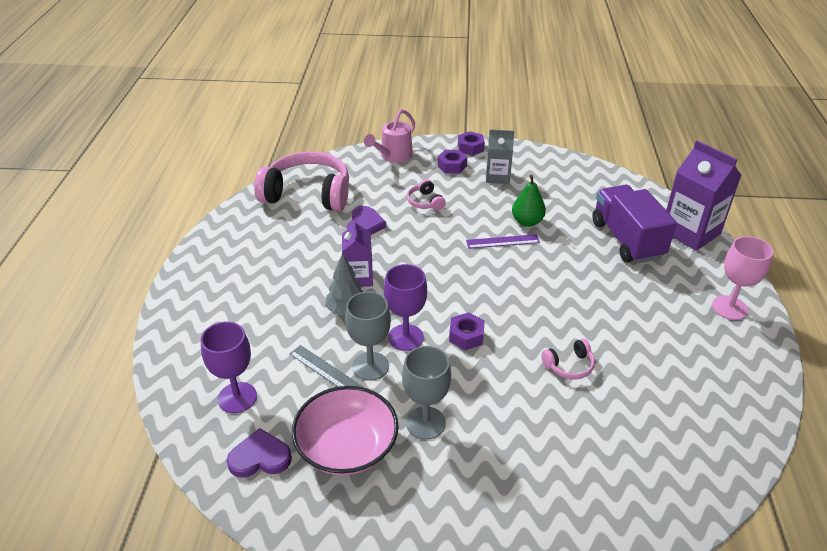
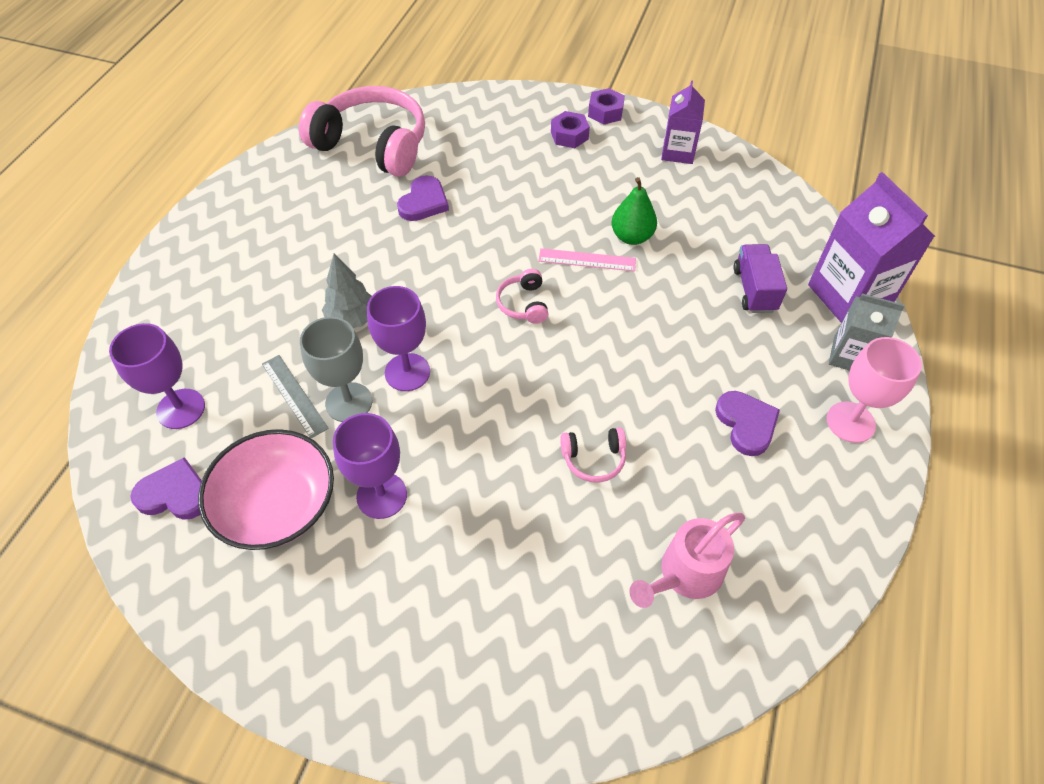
camera: 15 degrees right, 15 degrees up
(358, 277) = (385, 276): purple carton -> purple carton (678, 152)
(393, 156) = (500, 108): pink watering can -> pink watering can (684, 575)
(425, 202) = (512, 183): pink headphones -> pink headphones (523, 304)
(425, 423) = (382, 495): grey goblet -> purple goblet
(466, 336) = (482, 387): purple nut -> none
(497, 177) = (622, 162): grey carton -> grey carton (850, 356)
(502, 241) = (587, 260): purple ruler -> pink ruler
(627, 240) = (754, 290): purple truck -> purple truck, size x0.59
(662, 322) = (746, 424): none -> purple heart

